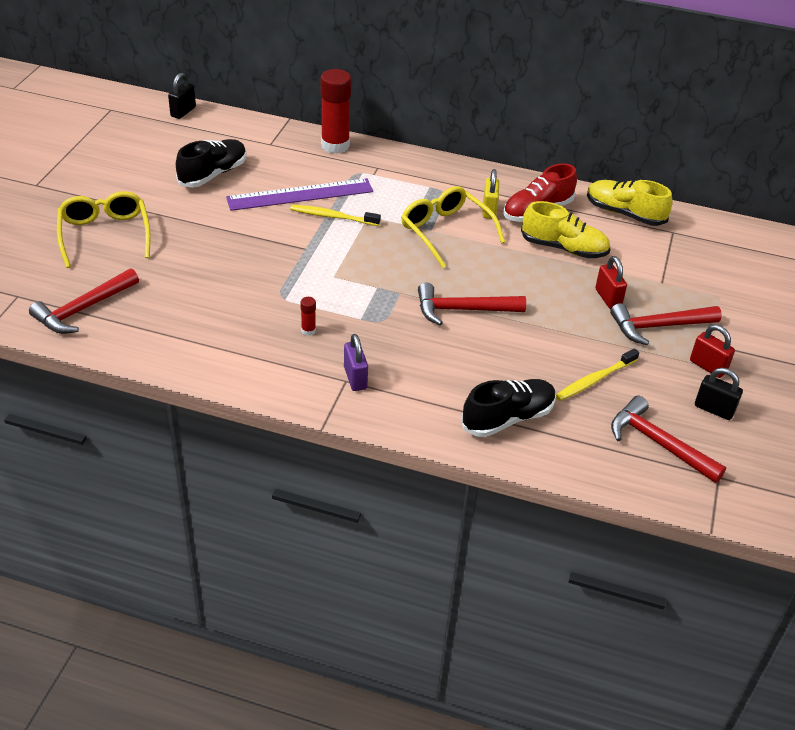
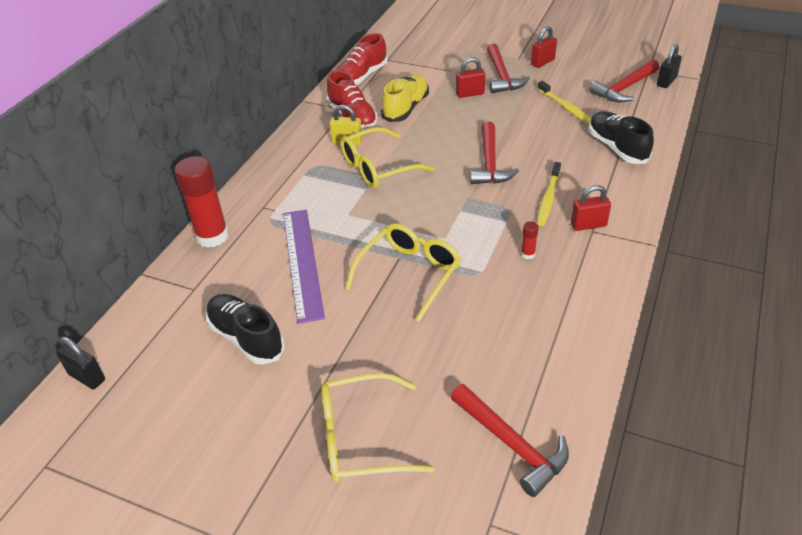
camera: 80 degrees left, 0 degrees up
(283, 255) = (409, 274): none -> yellow glasses
(333, 217) = (346, 238): yellow toothbrush -> yellow toothbrush (548, 198)
(355, 378) = (588, 225): purple padlock -> red padlock
(624, 213) = (361, 77): yellow shoe -> red shoe
(714, 409) = (585, 65): black padlock -> black padlock (666, 82)

